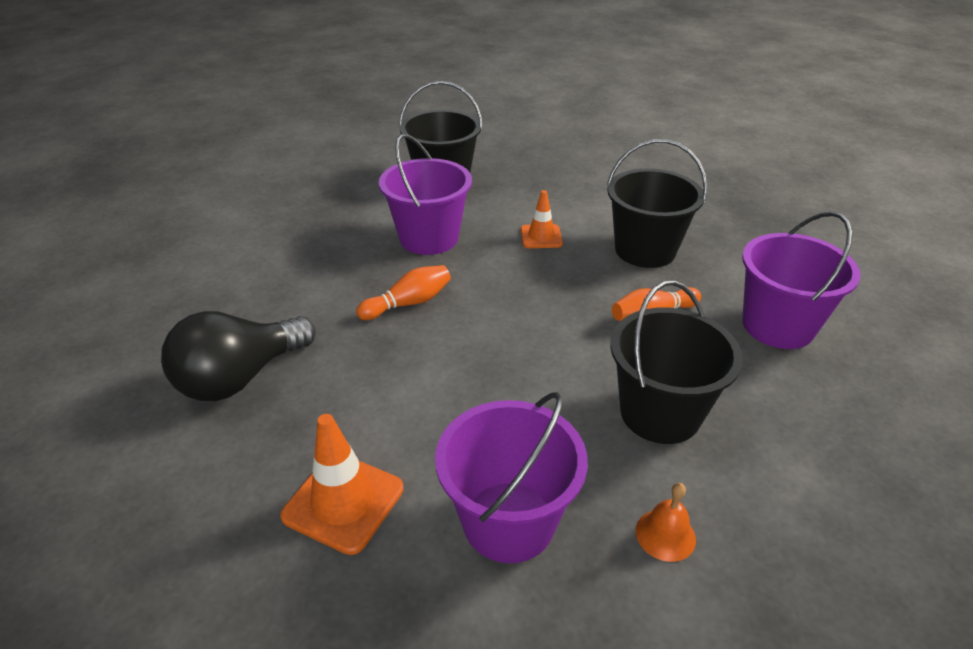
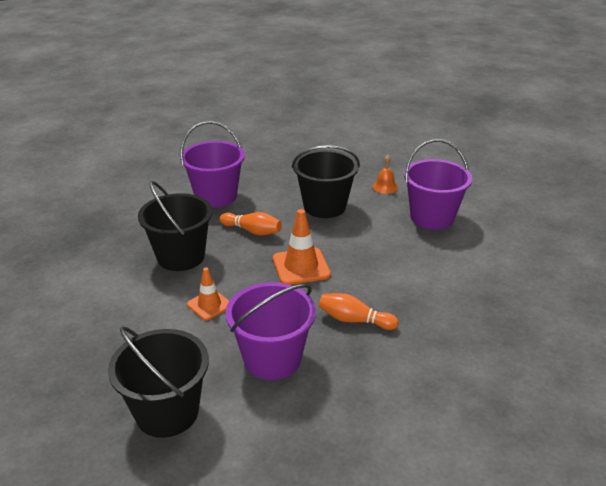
camera: 130 degrees left, 5 degrees down
(240, 377) = (499, 342): black light bulb -> none
(343, 502) = (490, 257): orange traffic cone -> orange traffic cone (301, 266)

